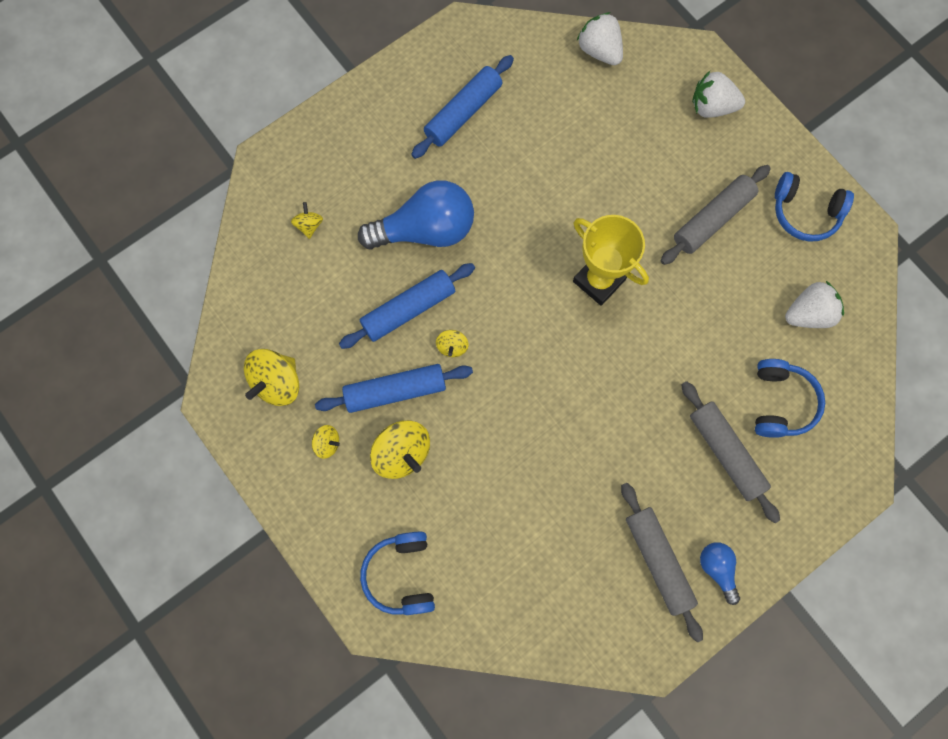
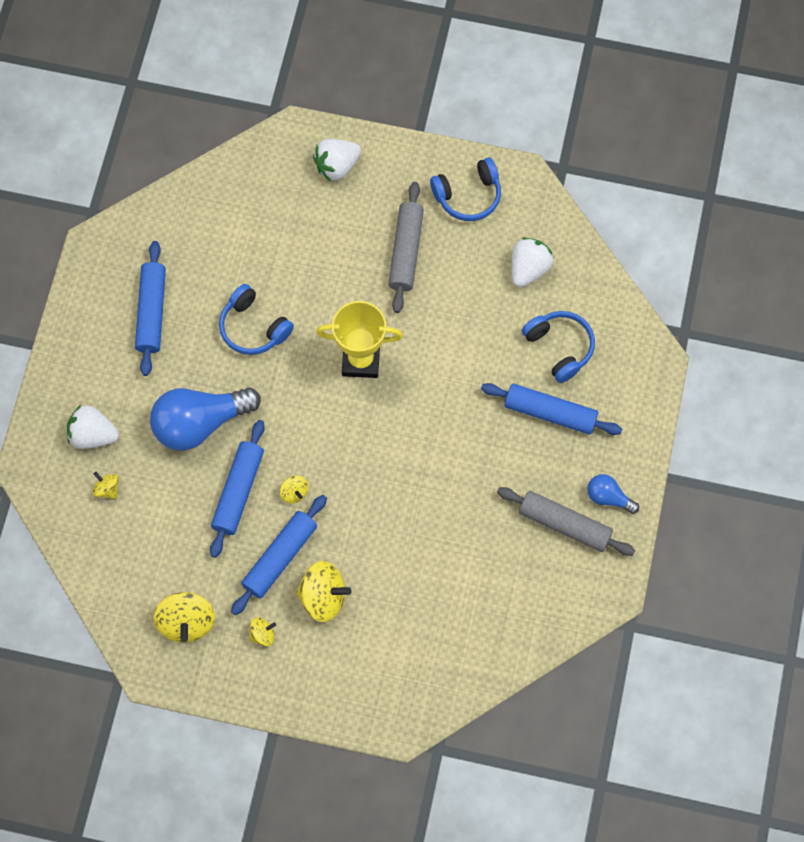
camera: 40 degrees left, 5 degrees down
(401, 575) = (395, 680): blue headphones -> blue headphones (253, 327)
(425, 230) = (200, 423): blue light bulb -> blue light bulb turned 150 degrees counterclockwise
(599, 51) = (216, 185): white strawberry -> white strawberry (93, 435)
(725, 453) = (550, 413): grey rolling pin -> blue rolling pin

